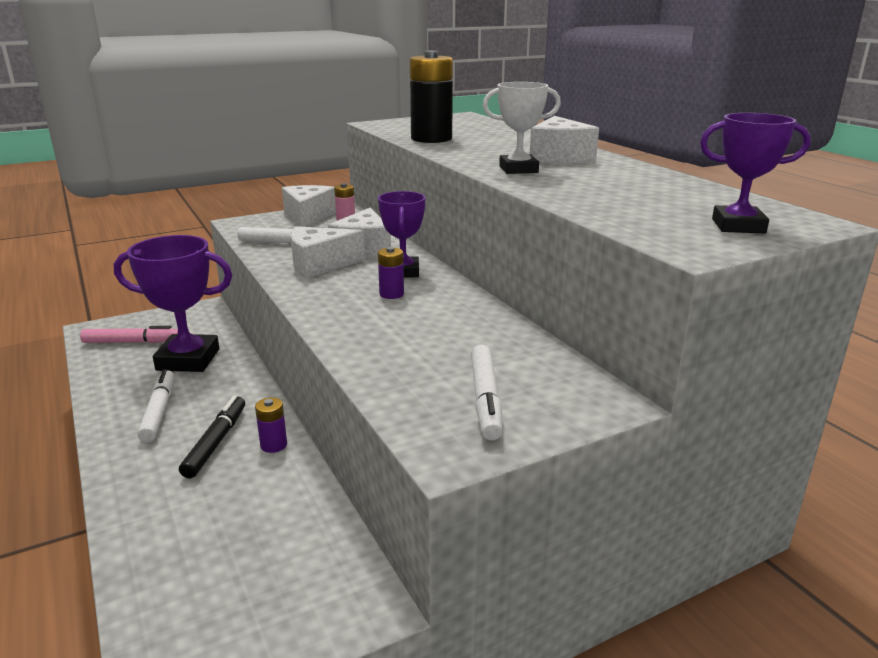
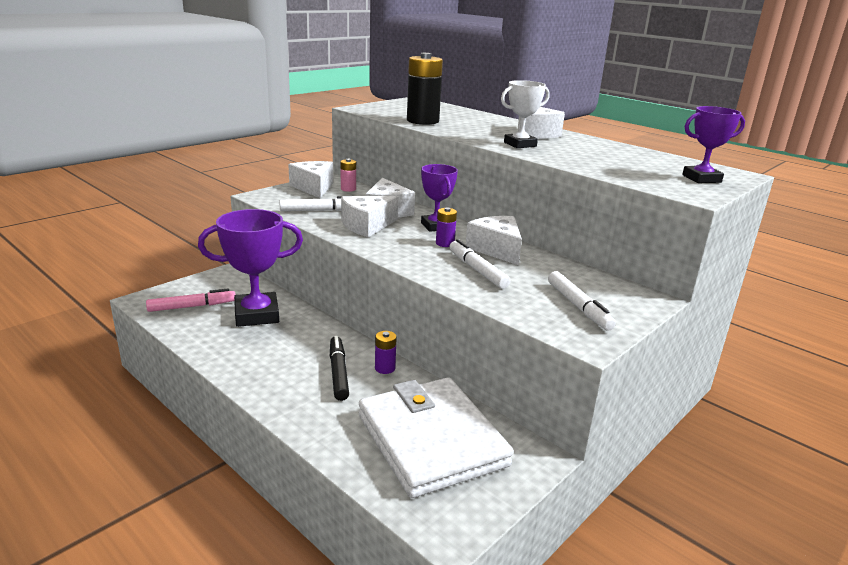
camera: 20 degrees left, 0 degrees up
(159, 411) = (270, 357): white marker -> white marker (477, 270)
(250, 551) = (431, 440): none -> white wallet
(451, 308) = (496, 249): none -> white cheese

